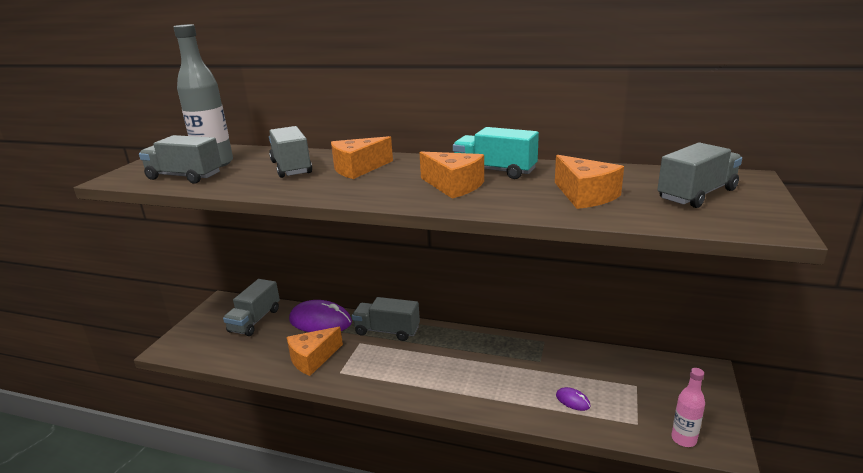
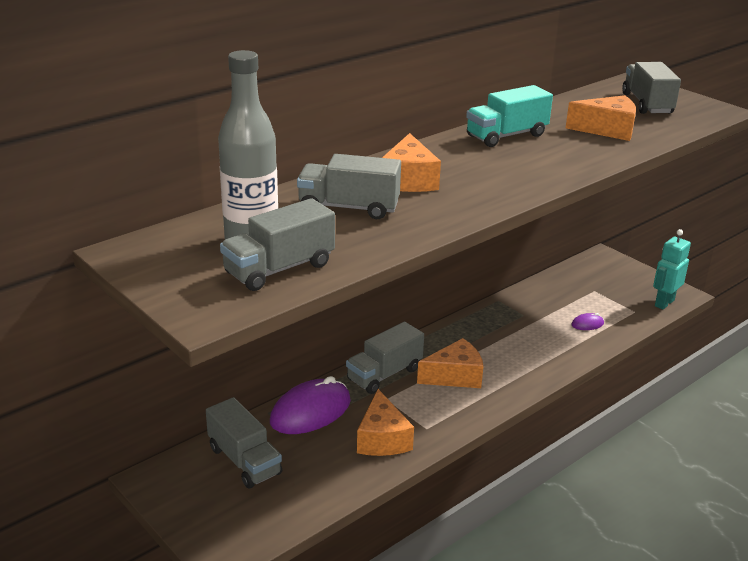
camera: 60 degrees left, 5 degrees up
(453, 186) = (523, 159): orange cheese -> orange cheese (455, 376)
(683, 439) = (664, 303): pink bottle -> turquoise robot

